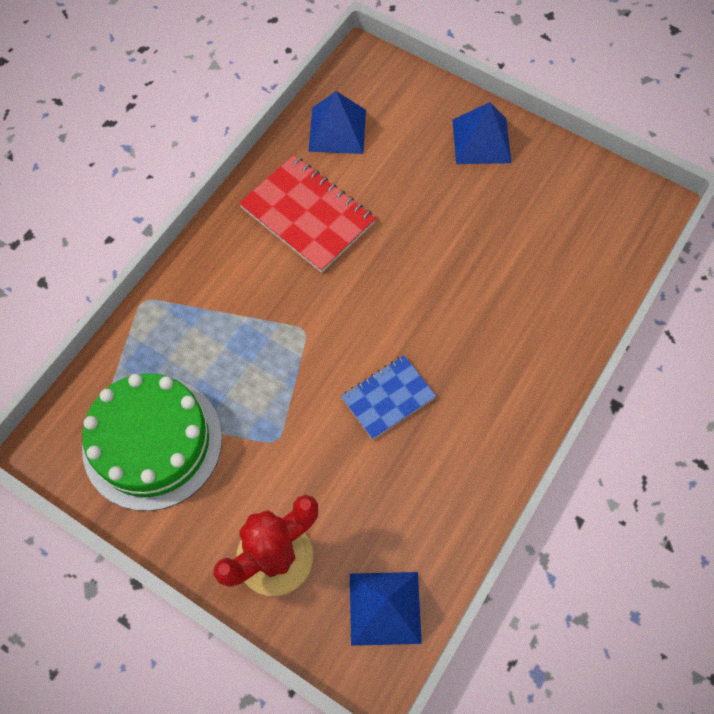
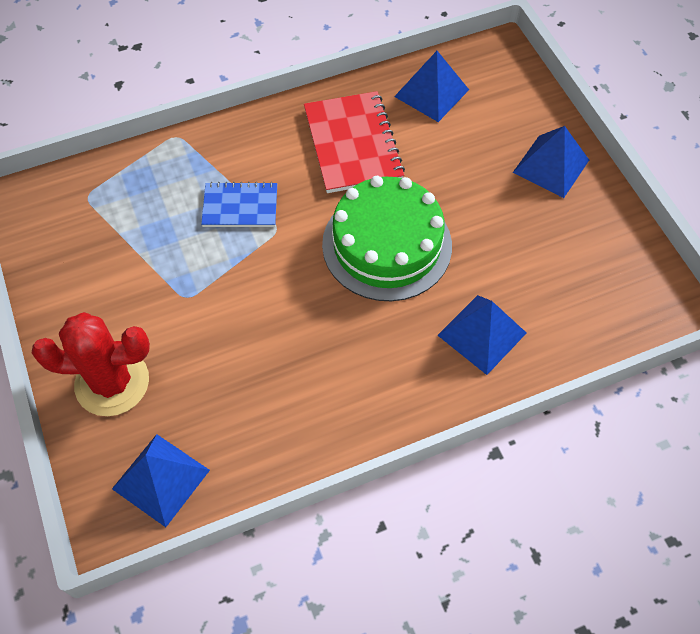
camera: 35 degrees right, 5 degrees down
(152, 442) = (97, 241): green cake -> green cake (387, 245)
(388, 398) = (300, 320): blue notebook -> blue notebook (240, 206)
(536, 316) = (482, 334): none -> blue pyramid

